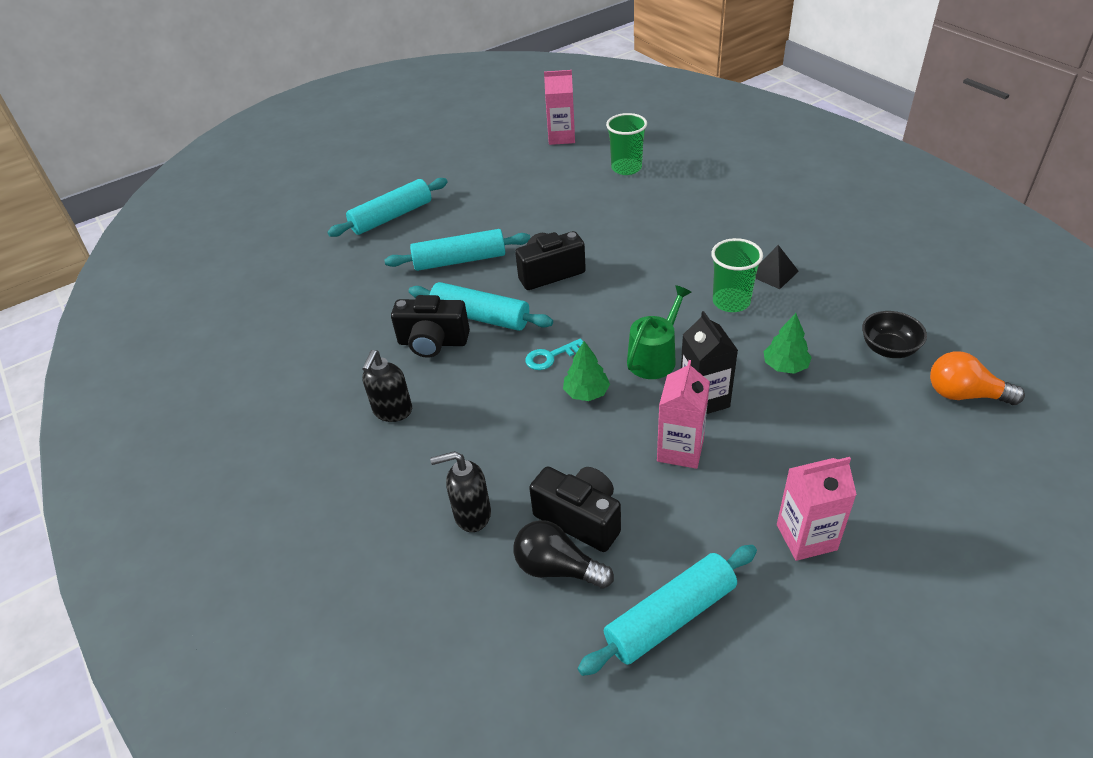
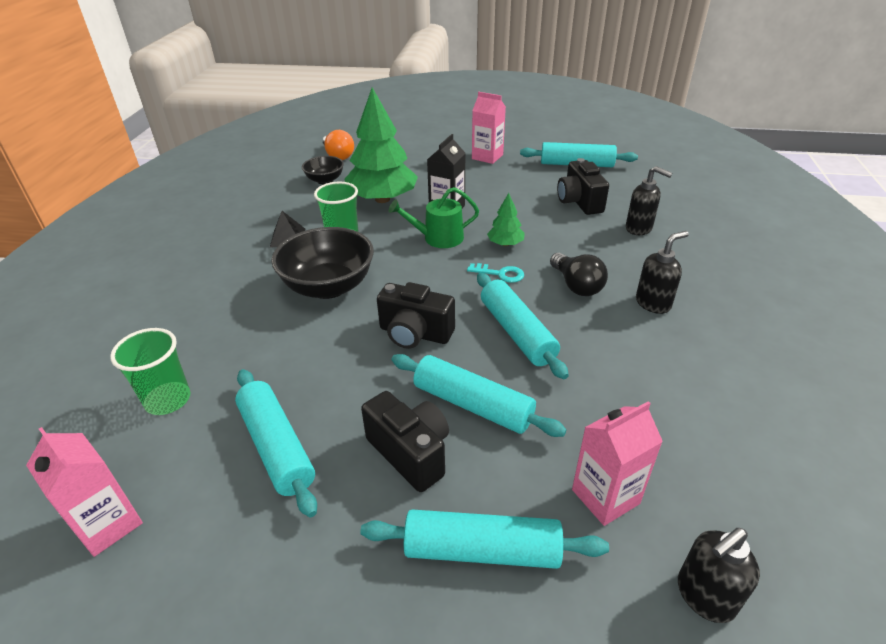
camera: 140 degrees left, 5 degrees down
(277, 258) = (704, 596): none -> black soap dispenser
(433, 342) = (578, 336): black camera -> black camera (410, 453)
(537, 188) = (276, 447): none -> turquoise rolling pin
(557, 568) = (611, 194): black light bulb -> black light bulb (576, 285)
(662, 262) = (328, 286): none -> black bowl
(680, 450) = (493, 199): pink carton -> pink carton (605, 496)
(785, 366) = (382, 199): green tree -> green tree, size x2.18

